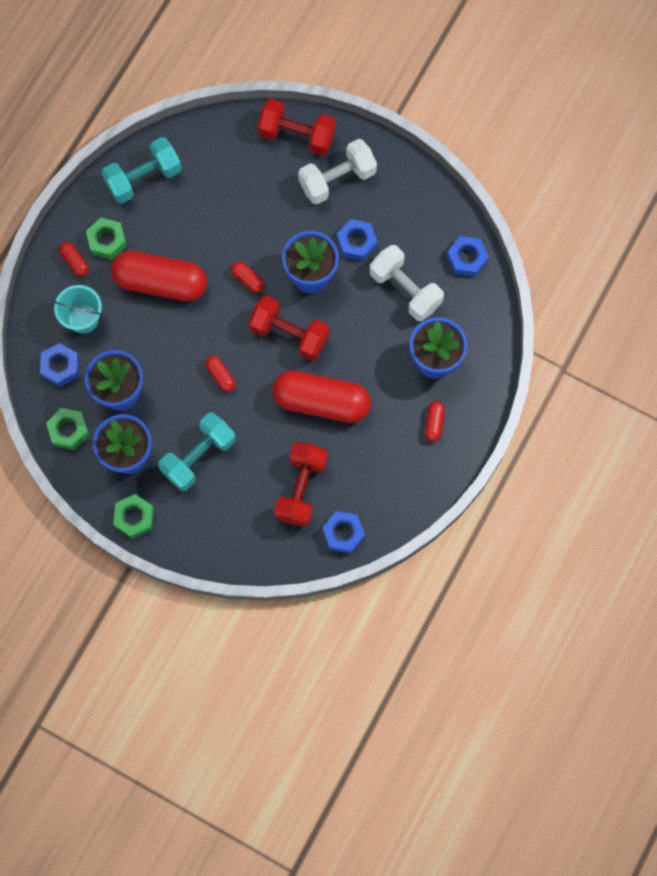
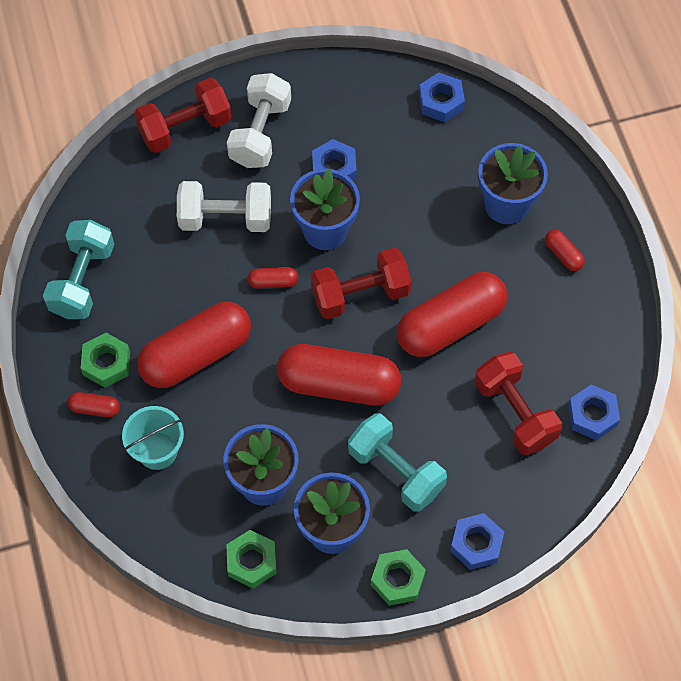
camera: 45 degrees left, 10 degrees down
(61, 367) = (182, 512): blue nut -> blue nut (476, 544)
(199, 456) = (396, 471): turquoise dumbbell -> turquoise dumbbell turned 45 degrees counterclockwise
(220, 376) = (339, 384): red capsule -> red capsule, size x2.39
(405, 289) = (418, 170): white dumbbell -> white dumbbell (225, 218)

